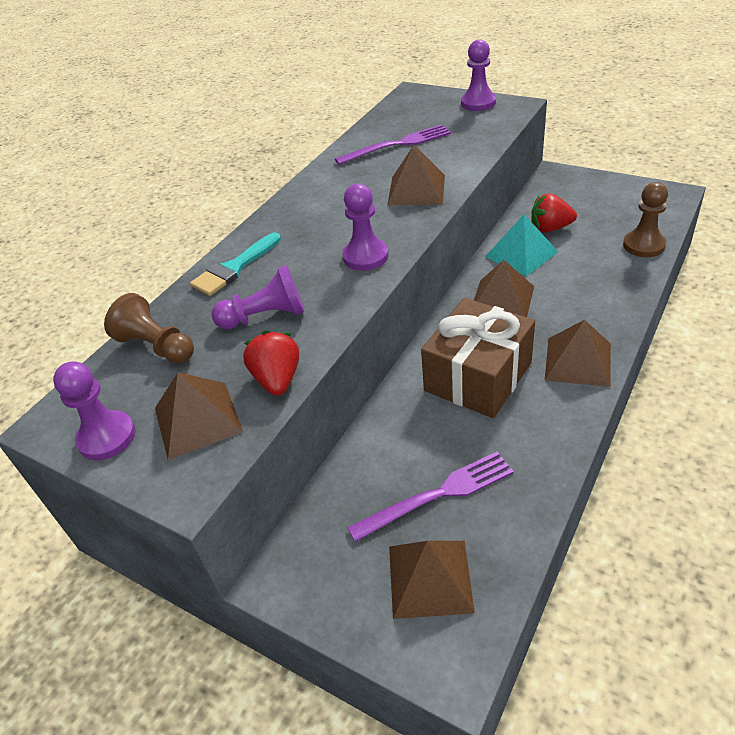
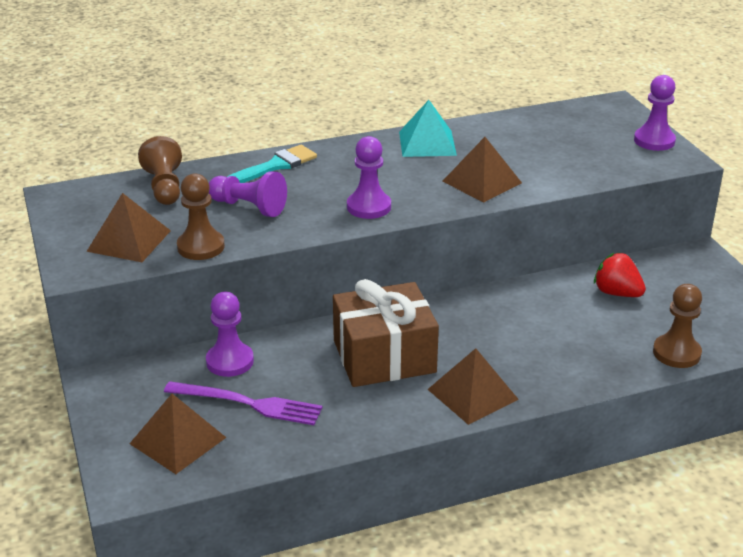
camera: 35 degrees right, 10 degrees down
(107, 437) = (73, 220): purple pawn -> purple pawn (230, 361)
(234, 268) = (276, 166): turquoise brush -> turquoise brush turned 150 degrees clockwise
(277, 379) = (201, 247): red strawberry -> brown pawn
(397, 145) = (526, 140): purple fork -> none
(502, 300) = (486, 320): brown pyramid -> none
(521, 254) = (558, 297): turquoise pyramid -> turquoise pyramid (427, 143)

